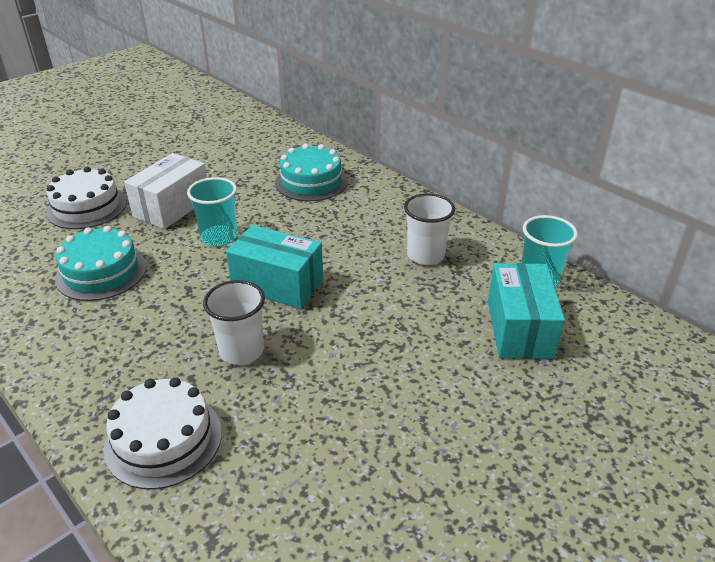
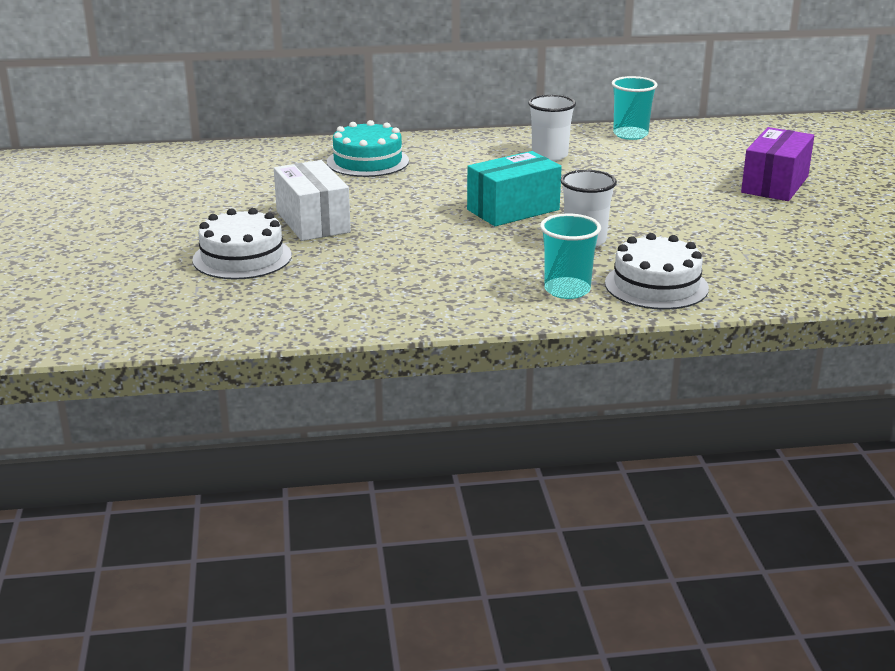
camera: 55 degrees left, 10 degrees down
(101, 272) = (385, 270): turquoise cake -> none
(219, 237) = (403, 214): turquoise cup -> turquoise cup (567, 290)
(519, 328) = (675, 156): turquoise box -> none
(526, 433) = (775, 184): none -> purple box

